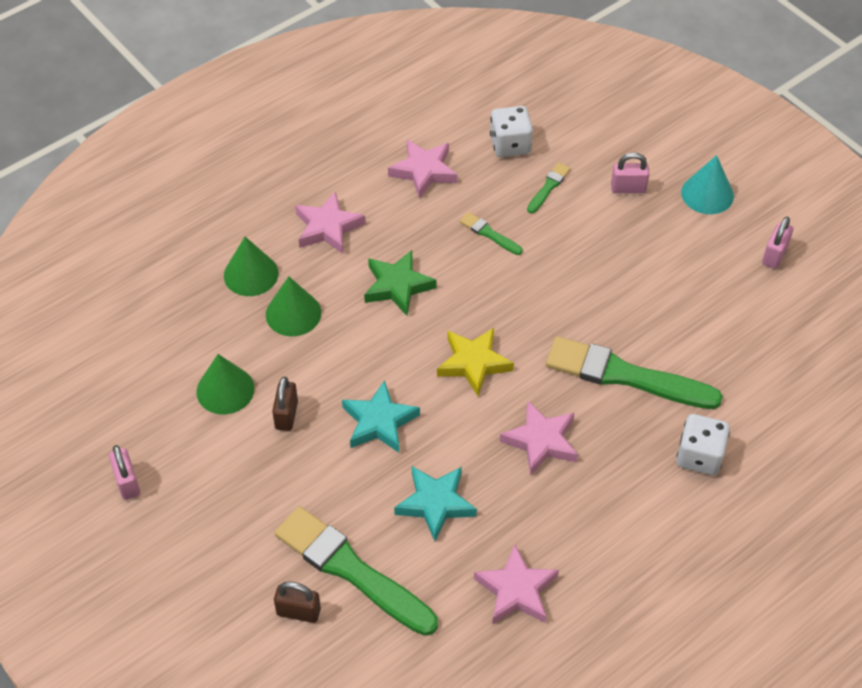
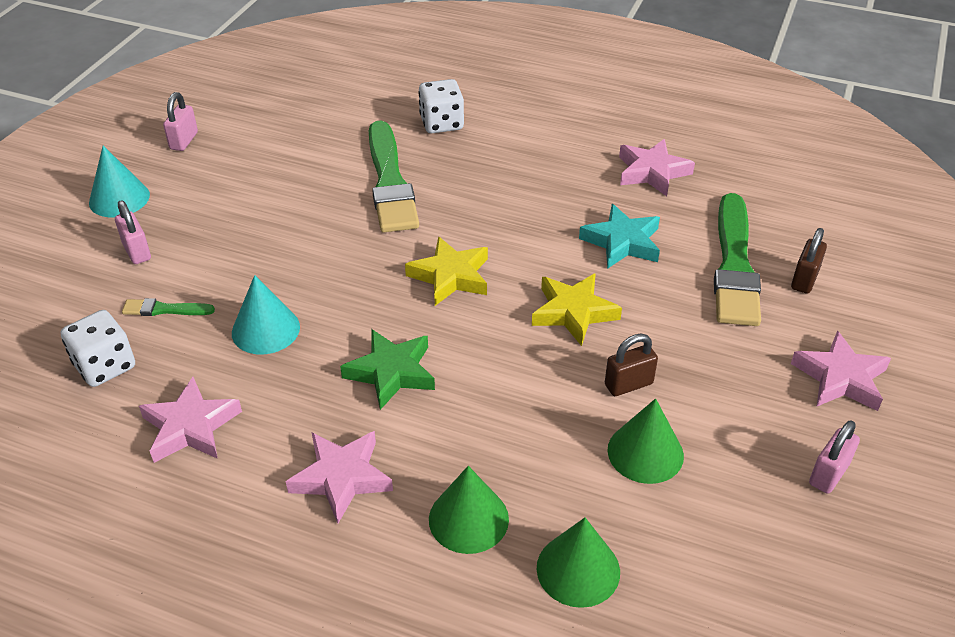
camera: 120 degrees left, 10 degrees down
(293, 313) = (496, 445): green cone -> green cone (578, 569)
(298, 612) = (804, 280): brown padlock -> brown padlock turned 45 degrees clockwise
(379, 422) = (573, 312): turquoise star -> yellow star
(489, 234) = (265, 329): green brush -> turquoise cone
(541, 441) = (501, 206): pink star -> pink star (840, 378)
(774, 255) = (184, 141): pink padlock -> pink padlock turned 75 degrees counterclockwise

